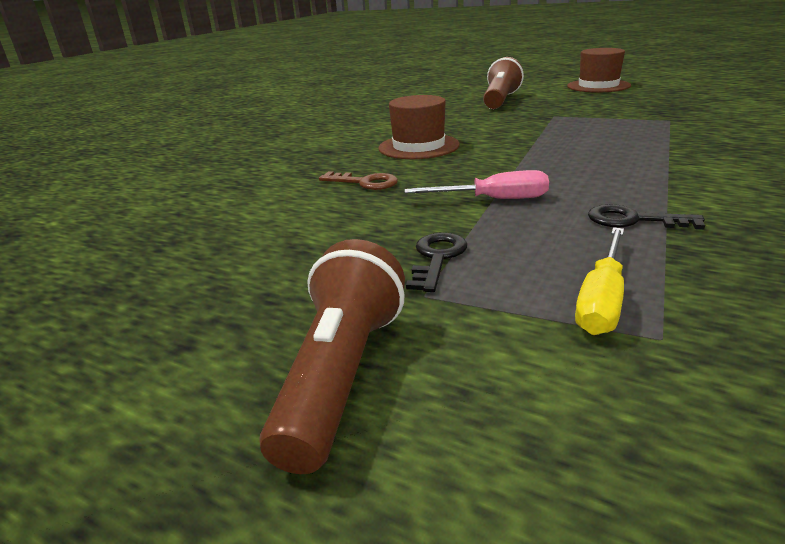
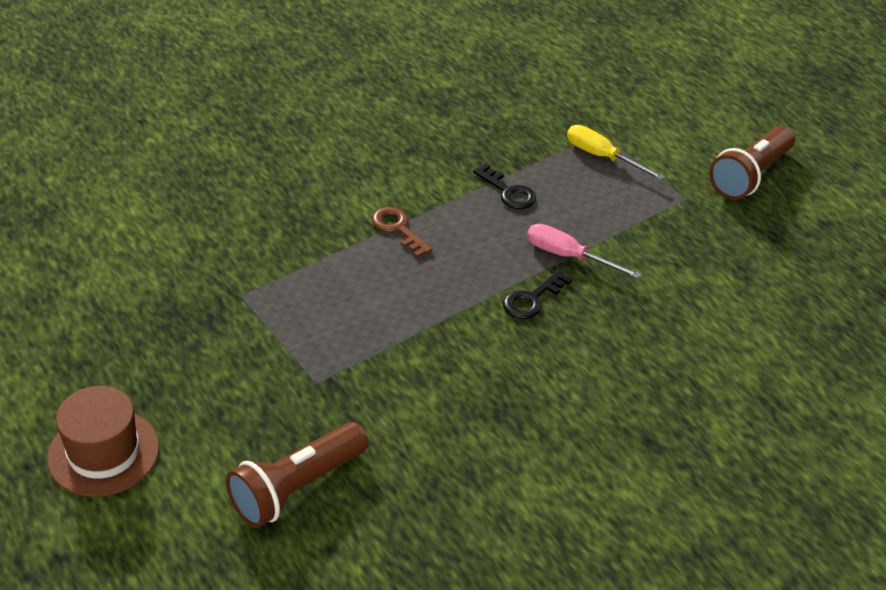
camera: 155 degrees left, 15 degrees up
(365, 182) = (649, 338): brown key -> brown key (398, 229)
(418, 146) = (544, 389): brown hat -> none
(437, 258) = (658, 219): black key -> black key (532, 299)
(602, 300) = (602, 157): yellow screwdriver -> yellow screwdriver turned 105 degrees counterclockwise

